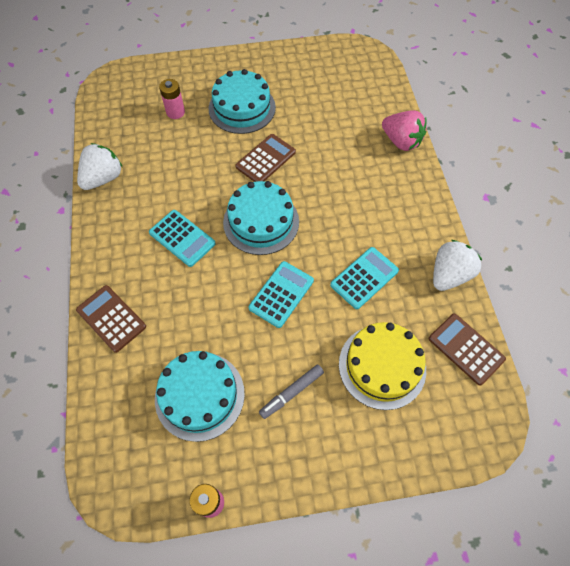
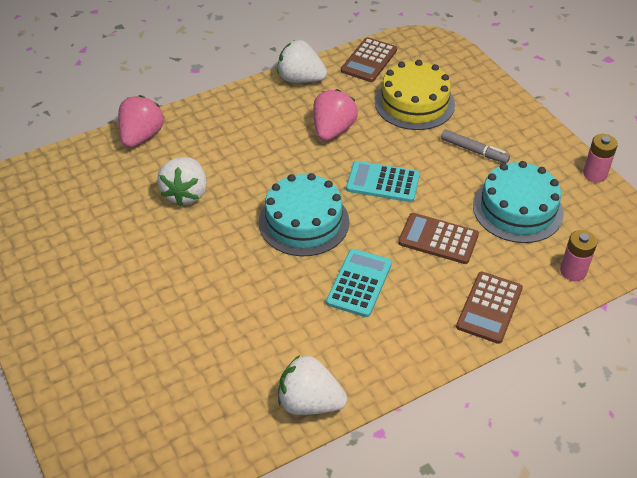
camera: 110 degrees left, 15 degrees down
(175, 112) = (160, 366): pink battery -> pink battery (573, 271)
(242, 108) = (129, 293): turquoise cake -> none
(265, 159) = (211, 243): brown calculator -> brown calculator (438, 239)
(324, 156) = (186, 193): none -> white strawberry
(364, 278) = (333, 130): turquoise calculator -> pink strawberry

